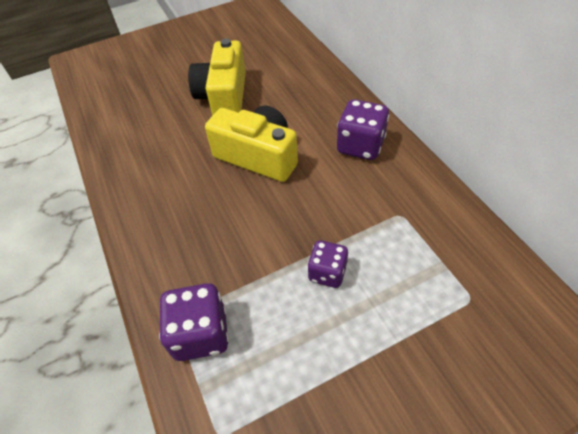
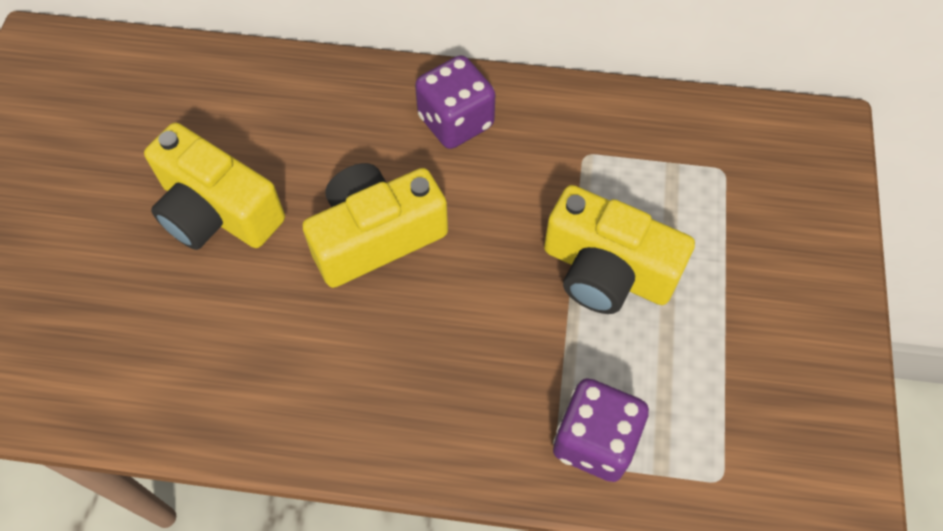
camera: 60 degrees left, 10 degrees up
(327, 273) = (607, 271): purple dice -> yellow camera

